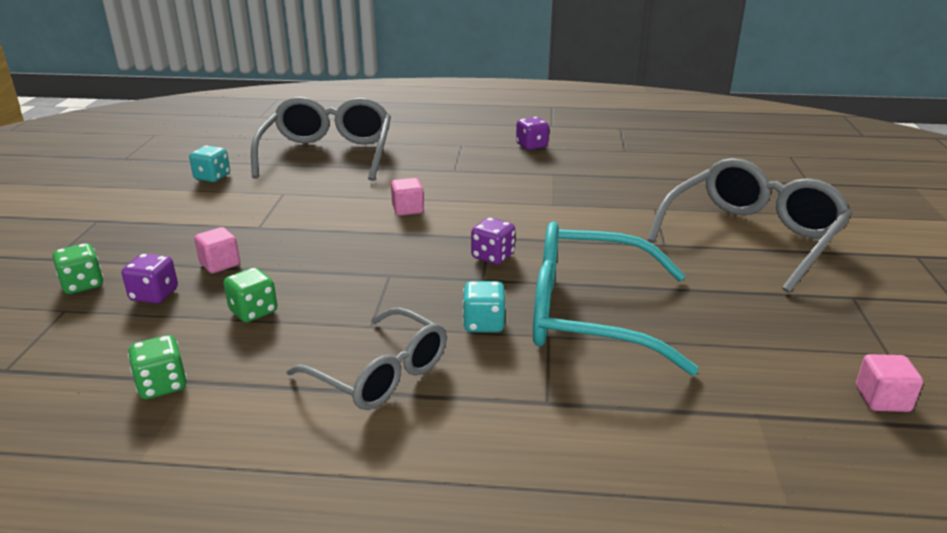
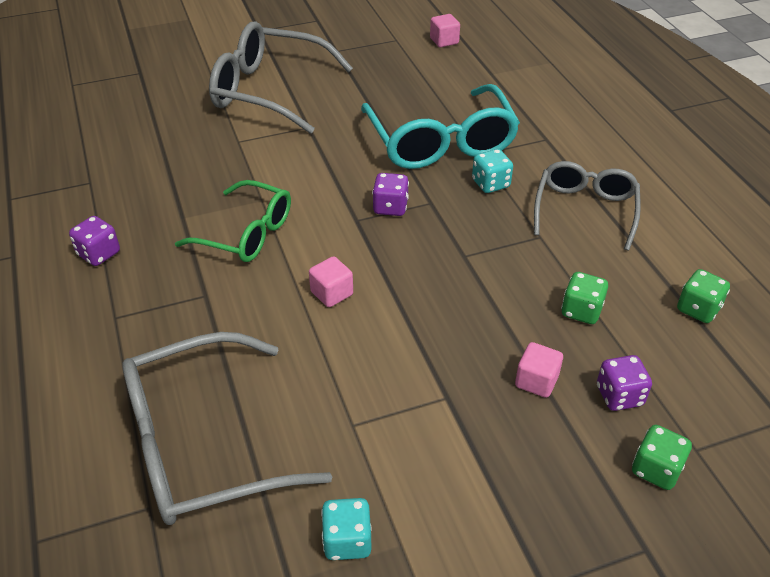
camera: 115 degrees left, 15 degrees up
(511, 192) = (247, 233): none -> green glasses

